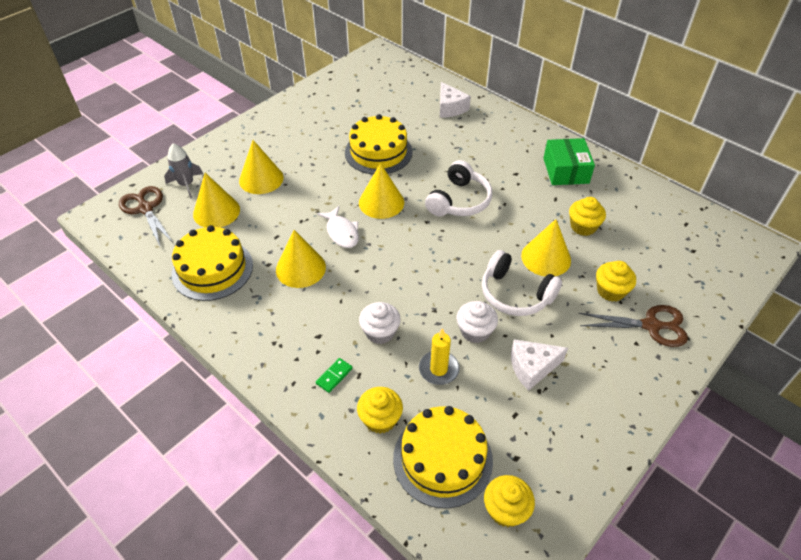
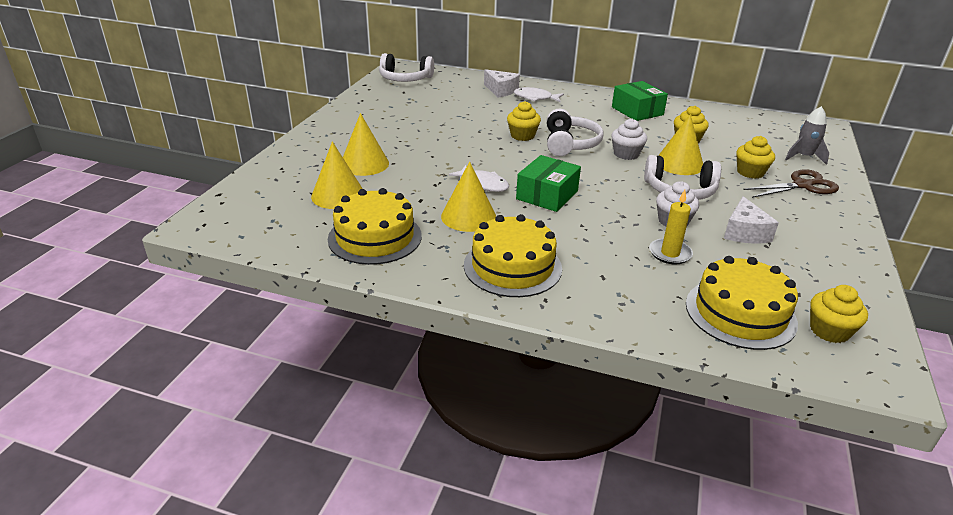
camera: 25 degrees left, 15 degrees down
(145, 209) = (252, 209): brown scissors -> none
(186, 185) = (285, 182): grey rocket -> grey rocket (804, 157)
(334, 376) = (580, 283): green domino -> none
(372, 71) = (405, 79): none -> white headphones
(378, 152) = (464, 127): yellow cake -> yellow cake (512, 266)
(380, 332) = (591, 242): white cupcake -> white cupcake (626, 154)
(380, 419) = (656, 302): yellow cupcake -> yellow cupcake (522, 136)
(381, 202) = (501, 157): yellow cone -> none
(386, 262) = (547, 195): none -> green box
(476, 127) = (535, 98): none -> white fish
(532, 368) = (744, 232): white cheese -> white cheese turned 45 degrees counterclockwise

